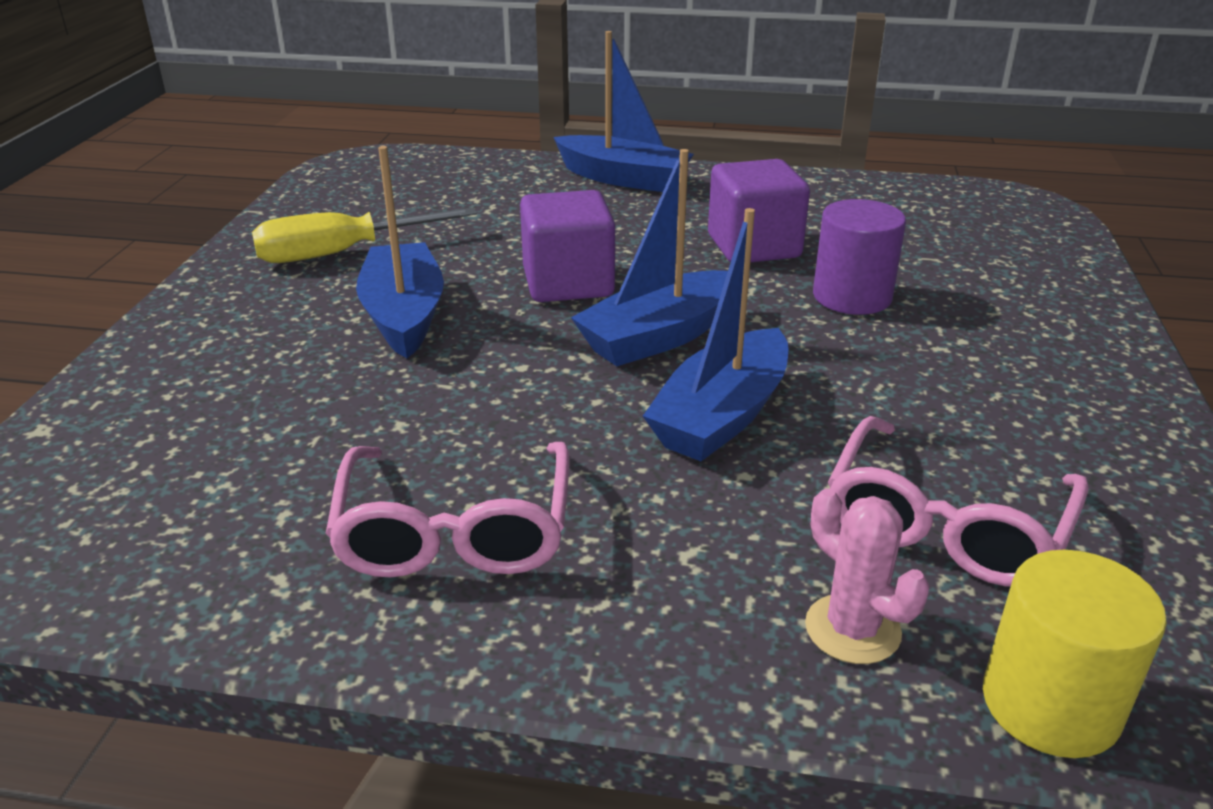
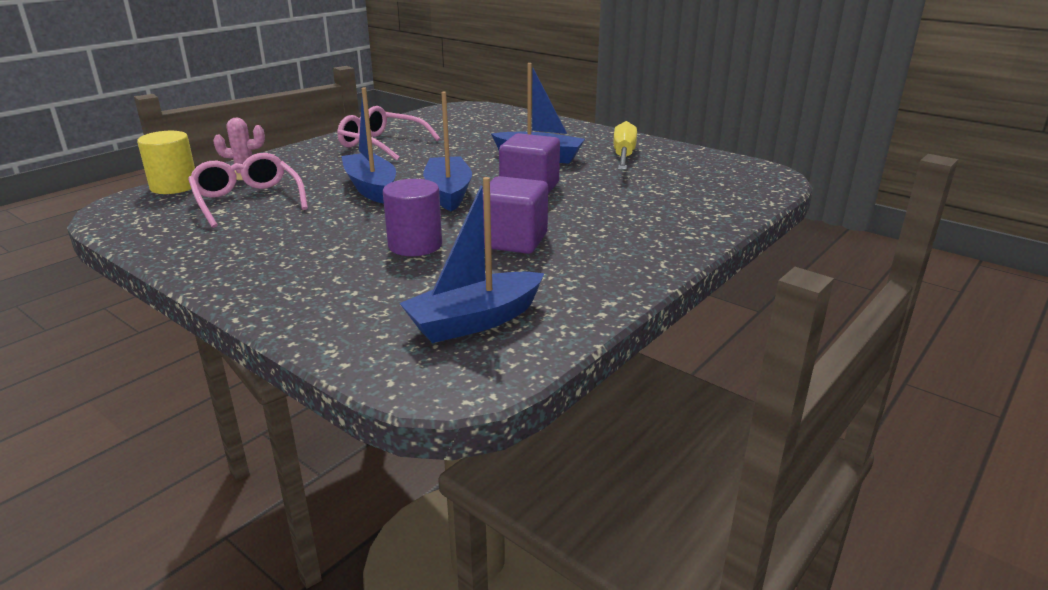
camera: 120 degrees right, 5 degrees down
(623, 178) = (674, 234): blue boat -> blue boat (474, 321)

